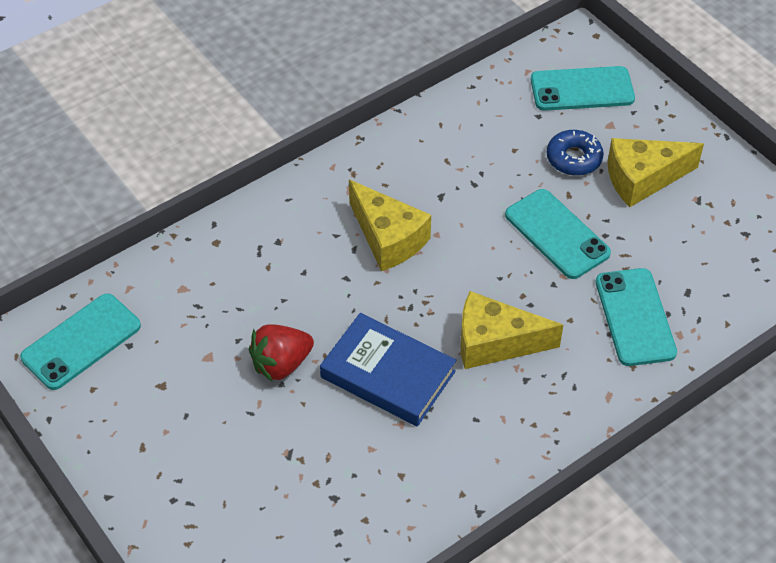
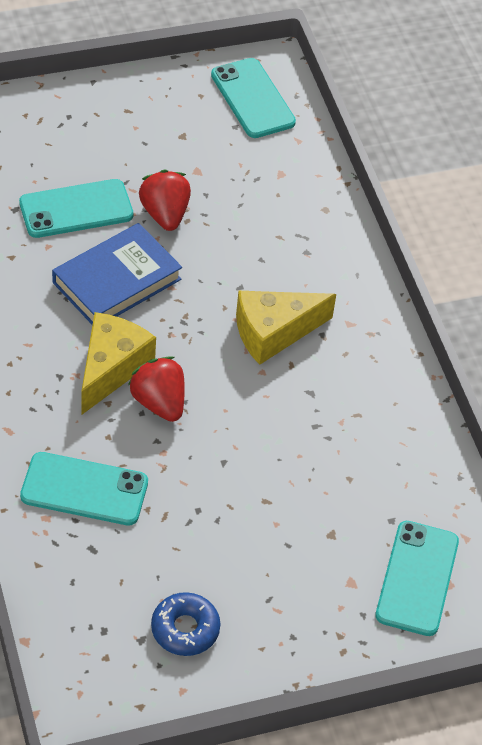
camera: 105 degrees right, 0 degrees up
(513, 295) = (159, 403): none -> red strawberry
(557, 234) = (217, 468): turquoise phone -> turquoise phone (76, 209)
(574, 158) = (314, 526): blue donut -> blue donut (185, 629)
(643, 179) = (259, 577): yellow cheese -> none

